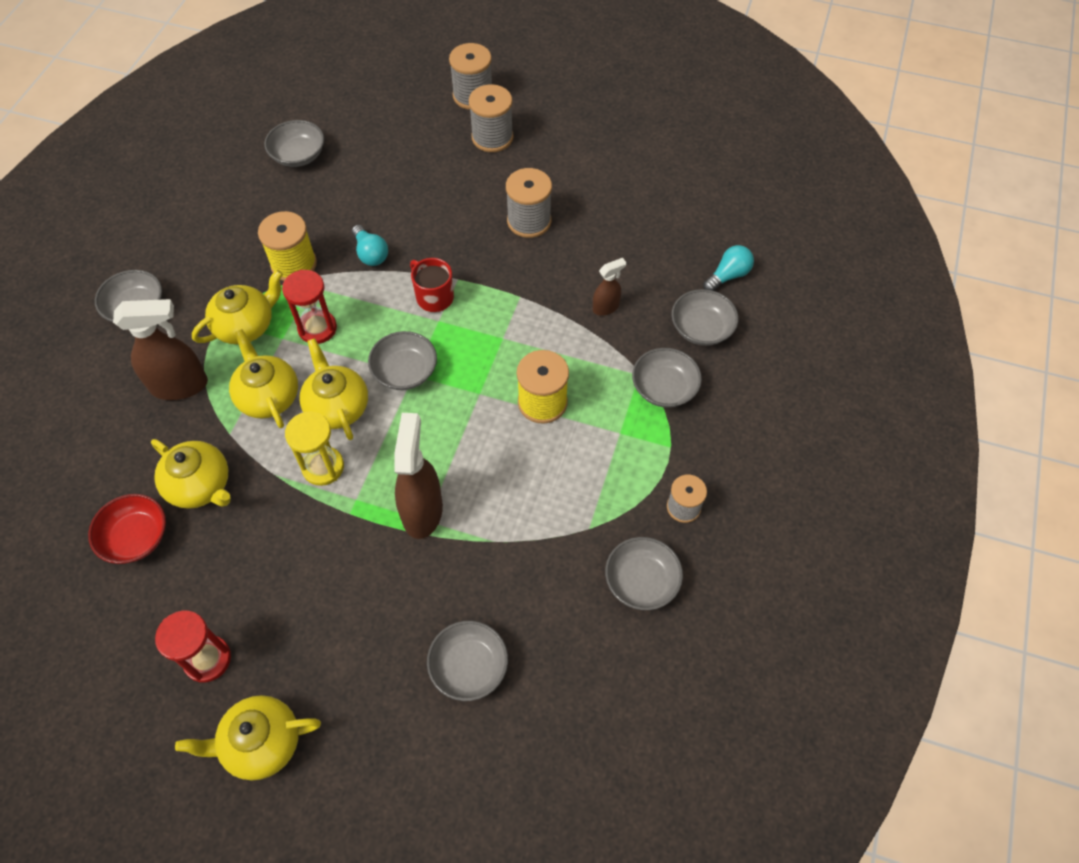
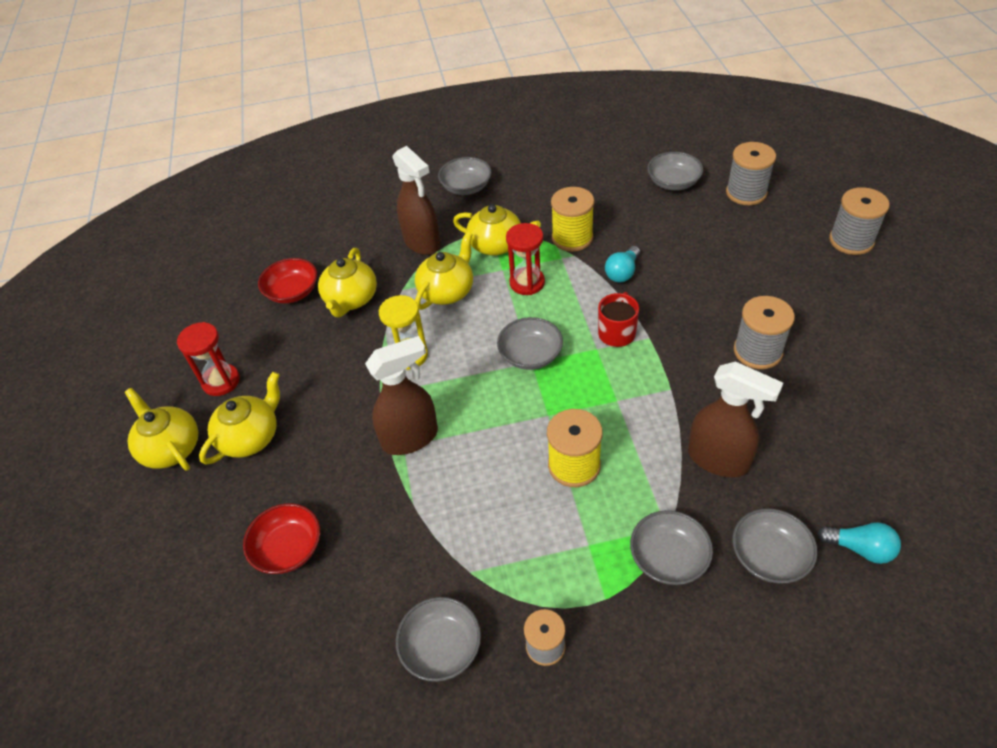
camera: 65 degrees right, 10 degrees down
(337, 407) = (467, 333): yellow teapot -> yellow teapot (250, 437)
(469, 667) = (288, 549): grey bowl -> red bowl
(492, 137) = (821, 277): grey spool -> grey spool (746, 193)
(606, 307) = (718, 460): brown spray bottle -> brown spray bottle, size x1.89

